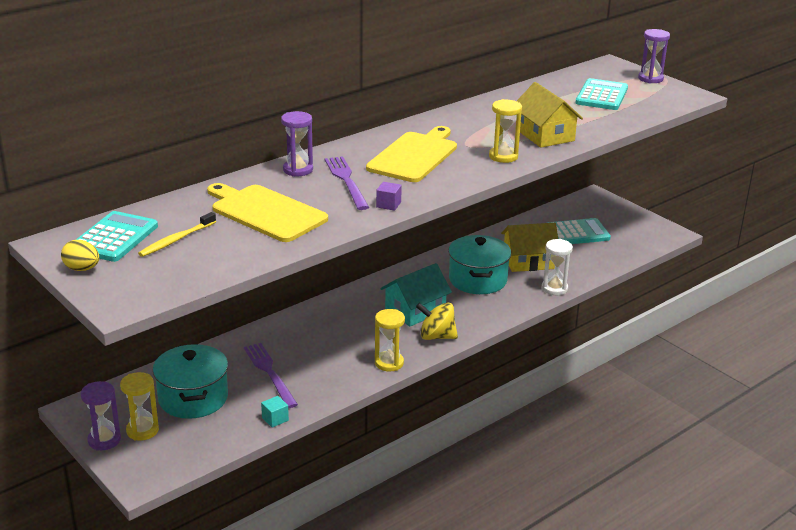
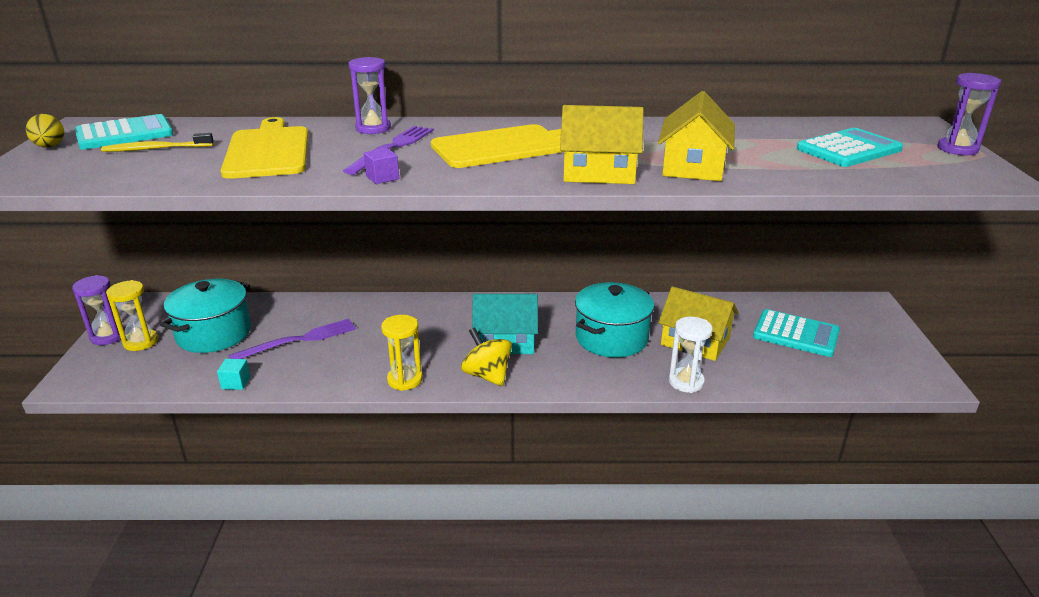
camera: 40 degrees right, 0 degrees up
(269, 373) = (299, 340): purple fork -> purple fork turned 45 degrees clockwise
(503, 156) = (599, 172): yellow hourglass -> yellow house

